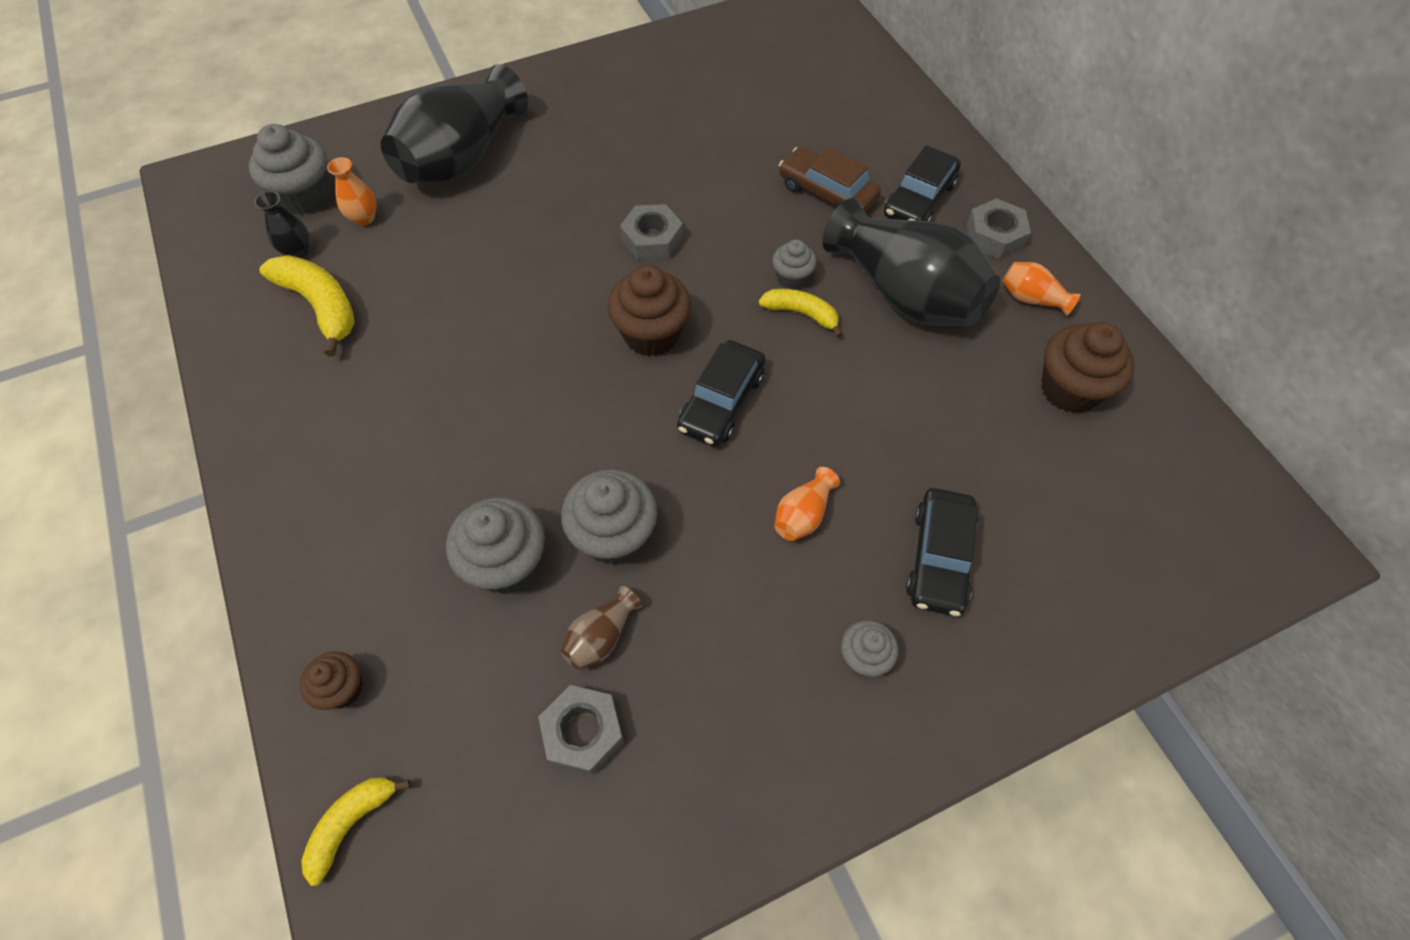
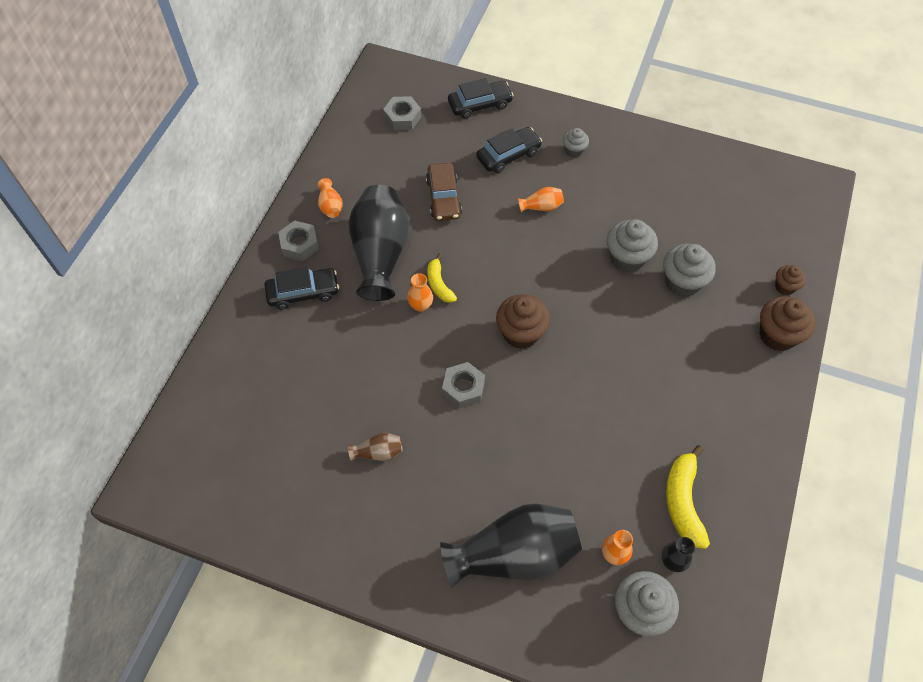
camera: 135 degrees left, 0 degrees up
(351, 823) = (806, 240): yellow banana -> none
(583, 732) = (699, 204): grey nut -> grey nut (402, 117)
(601, 637) = (665, 228): brown vase -> brown vase (378, 452)
(721, 401) = (524, 275): black car -> black car (480, 104)
(792, 278) = (420, 305): grey cupcake -> orange vase
(827, 192) = (340, 337): brown car -> brown car (443, 197)
(1069, 389) = (374, 163): brown cupcake -> brown cupcake (777, 335)

